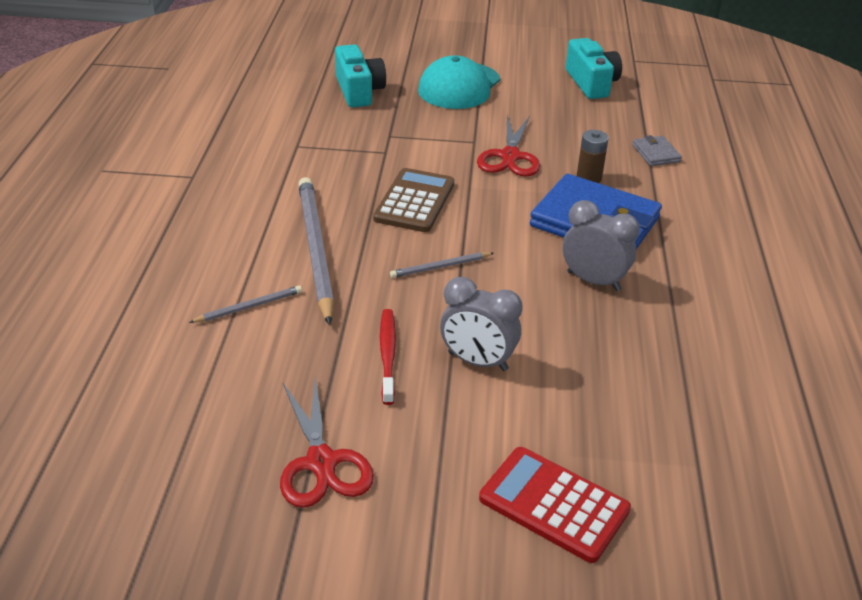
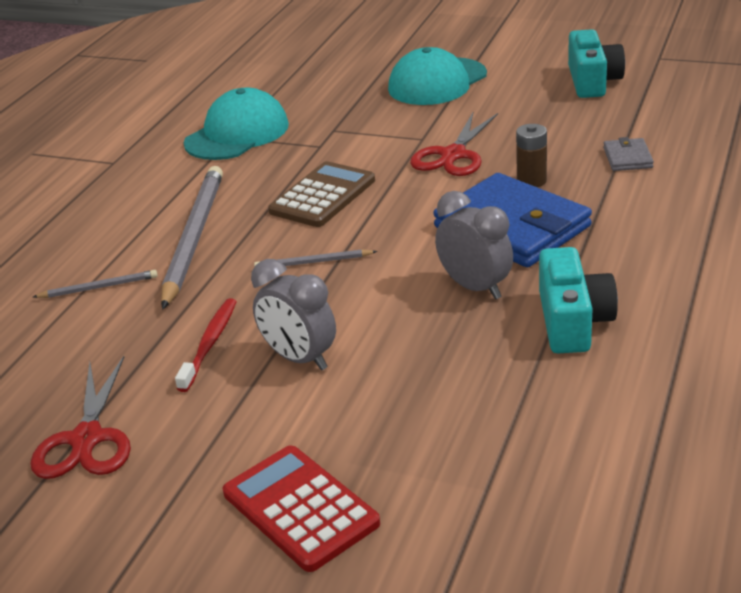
camera: 20 degrees right, 5 degrees down
(301, 142) = (237, 134): none -> turquoise cap
(359, 91) = (325, 85): turquoise camera -> turquoise camera (572, 321)

